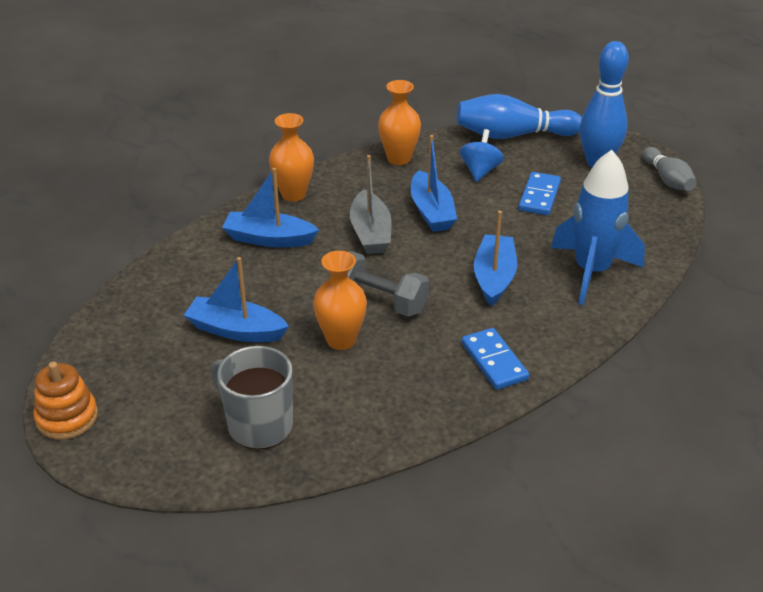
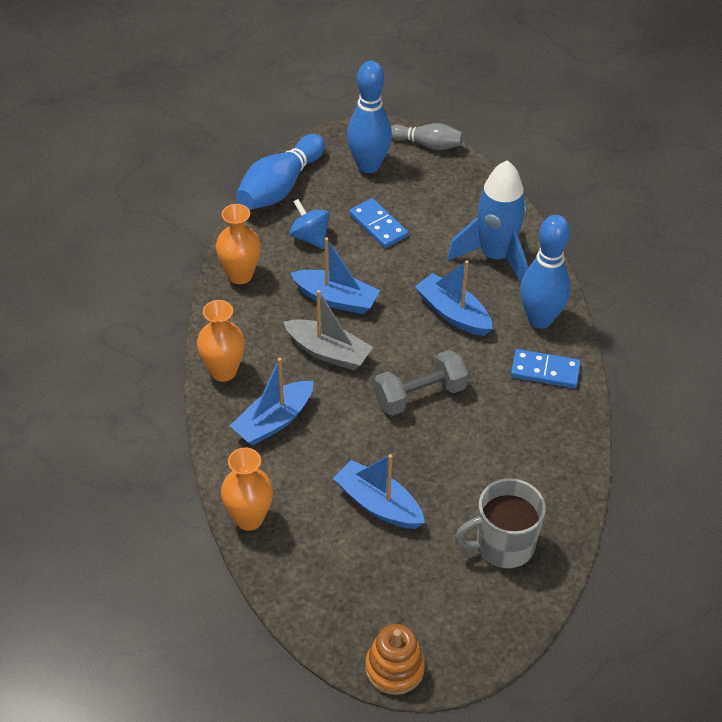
camera: 55 degrees left, 10 degrees up
(236, 330) = (378, 504): blue boat -> blue boat turned 75 degrees clockwise
(341, 340) = (447, 444): orange vase -> orange vase (249, 518)
(552, 331) = (540, 319): none -> blue bowling pin

